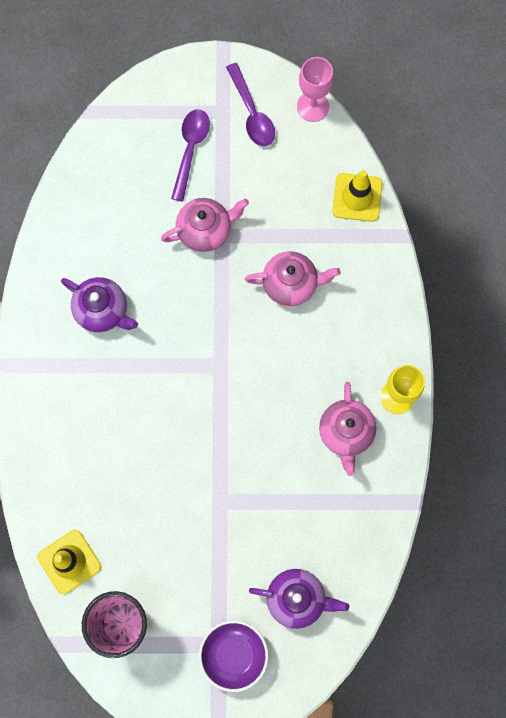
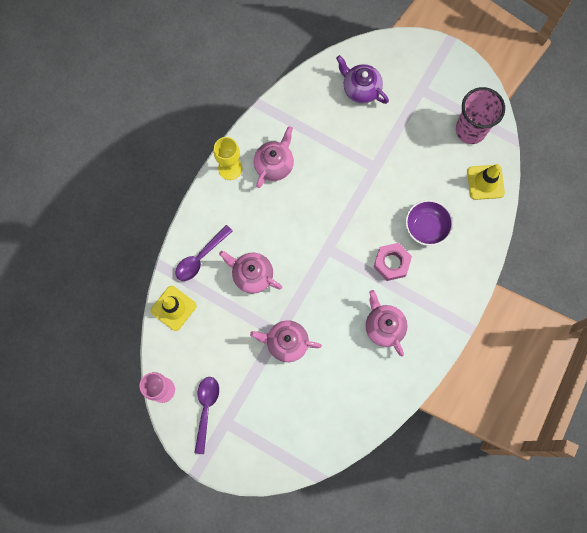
camera: 150 degrees left, 0 degrees up
(102, 311) = (384, 326): purple teapot -> pink teapot
(133, 391) = (391, 263): none -> pink nut
(190, 150) = (263, 406): purple spoon -> purple spoon (200, 257)
(233, 655) = (415, 79): purple bowl -> purple bowl (426, 227)

